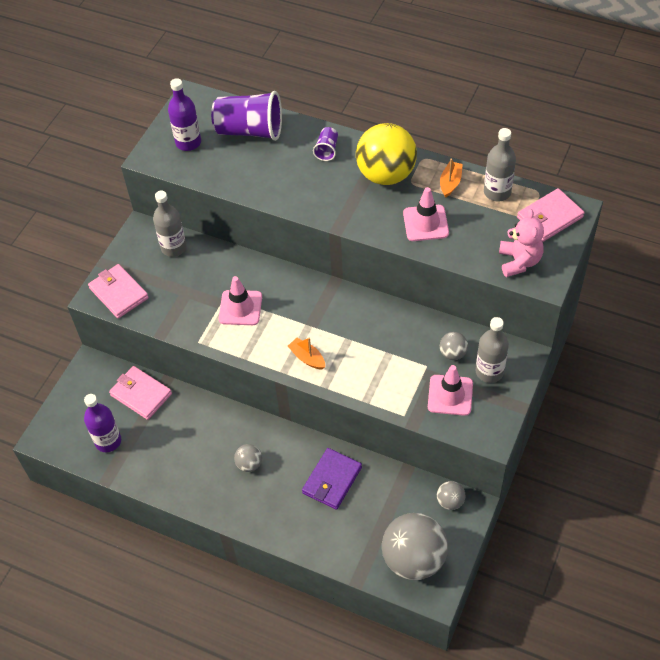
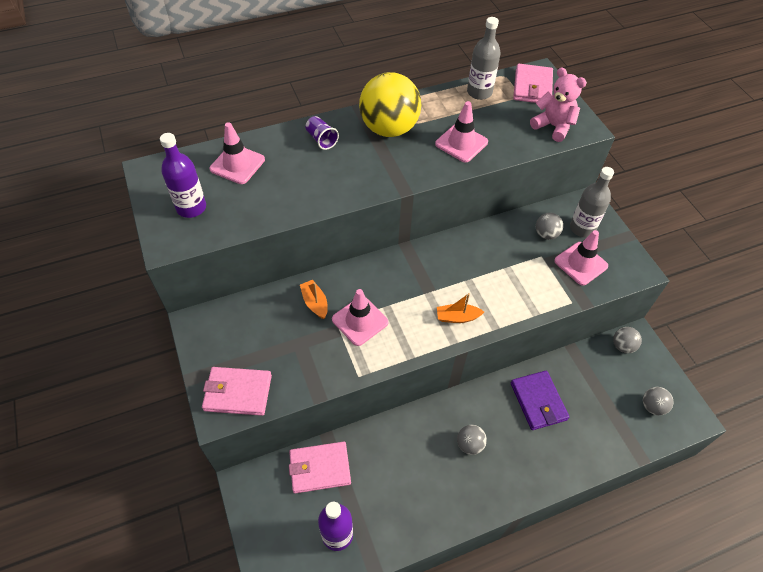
camera: 50 degrees left, 0 degrees up
(173, 247) = (244, 316): grey bottle -> none
(250, 131) = (237, 164): purple cup -> pink traffic cone
(414, 559) = (652, 406): grey ball -> grey ball, size x0.45
(450, 183) = (441, 106): orange boat -> orange boat (315, 303)

